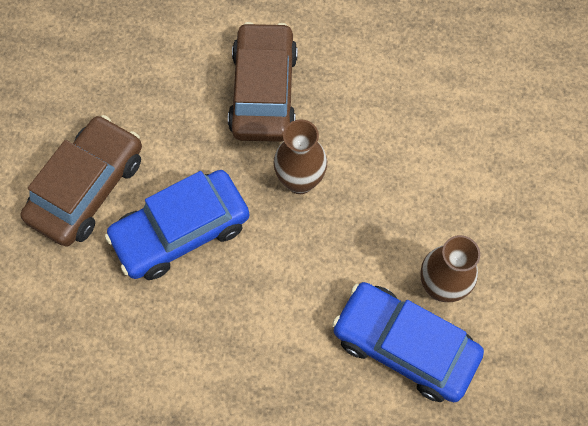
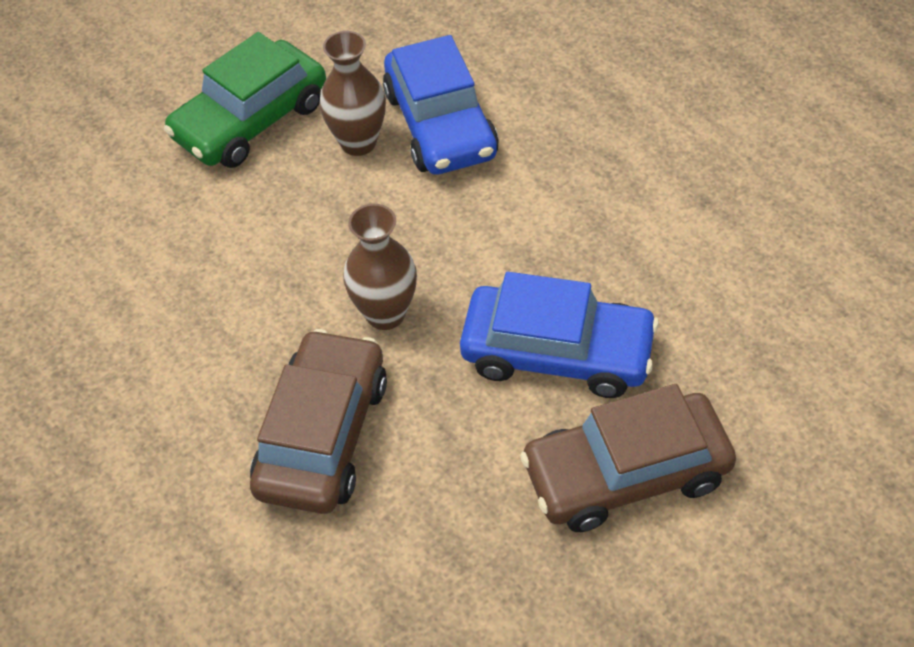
camera: 135 degrees left, 15 degrees down
(263, 91) = (322, 435): brown car -> brown car turned 150 degrees clockwise
(526, 248) = (251, 120): none -> green car

